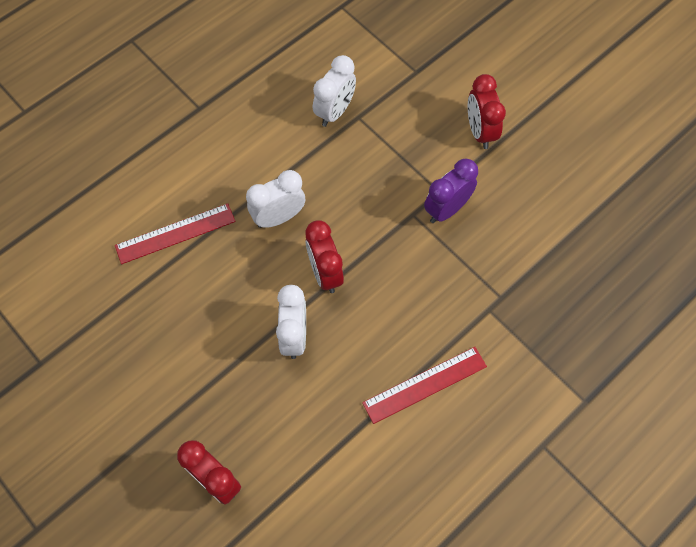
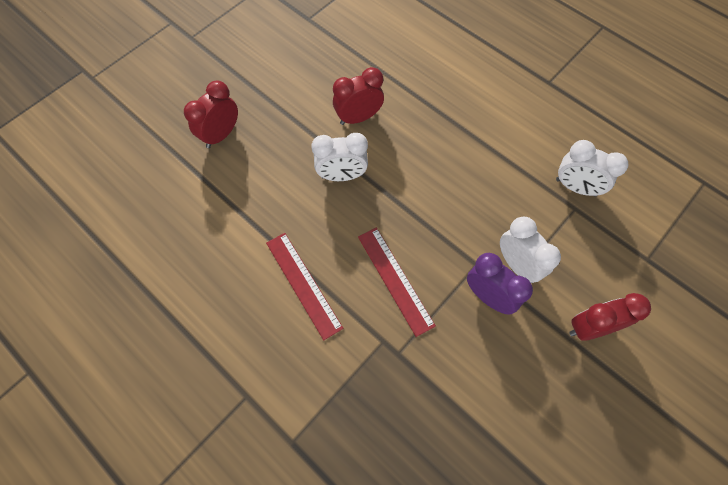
camera: 85 degrees right, 0 degrees up
(175, 233) = (424, 82): red ruler -> red ruler (395, 280)
(278, 217) = (452, 153): white clock -> white clock (517, 265)
(325, 273) = (403, 194): red clock -> red clock (358, 118)

